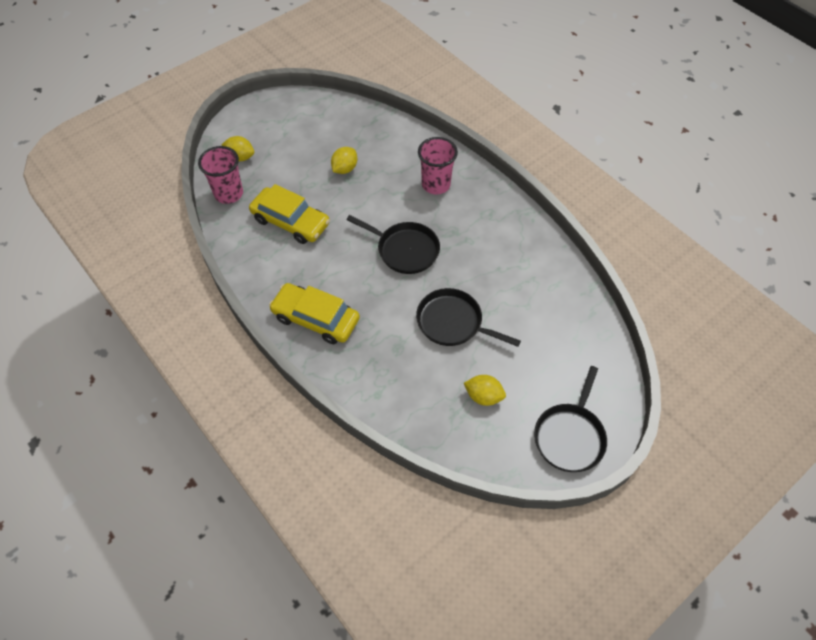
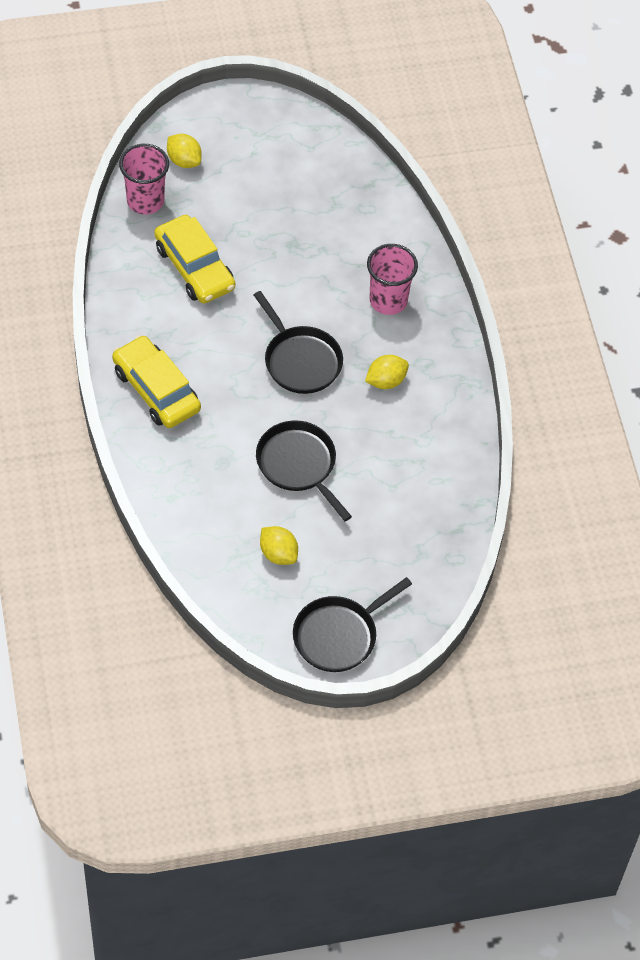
camera: 25 degrees right, 0 degrees up
(345, 169) = (295, 231): yellow lemon -> yellow lemon (386, 381)

